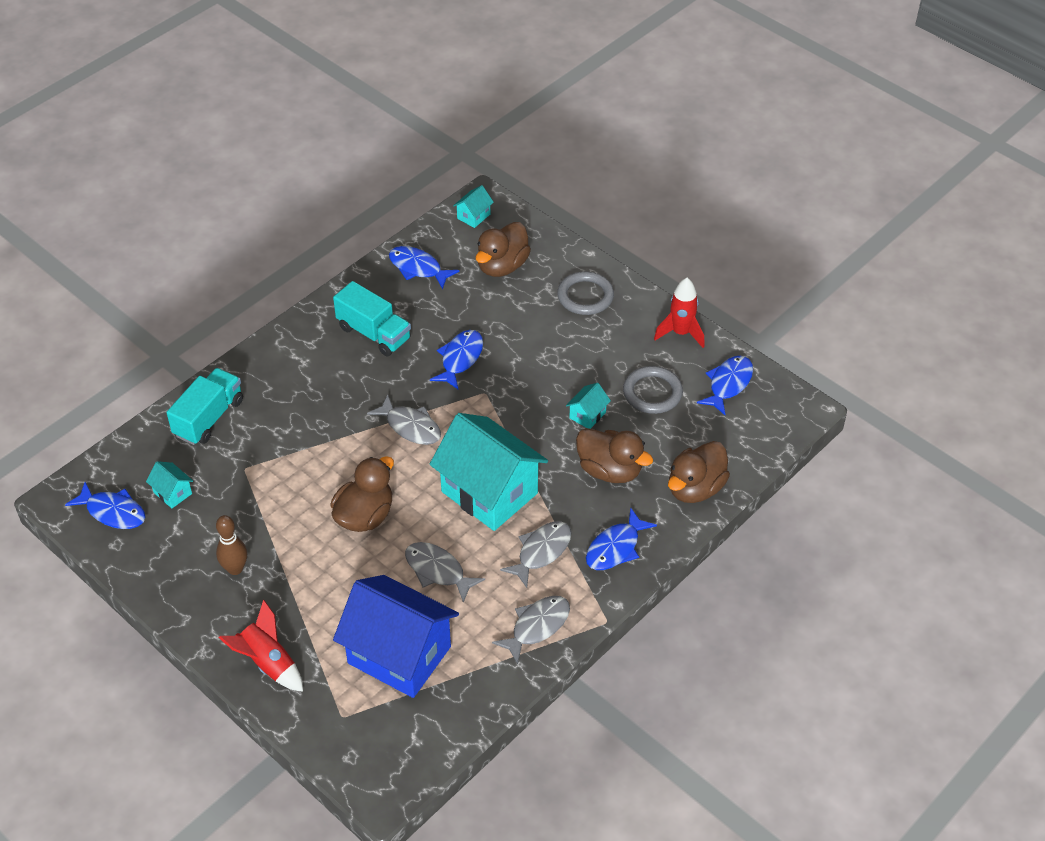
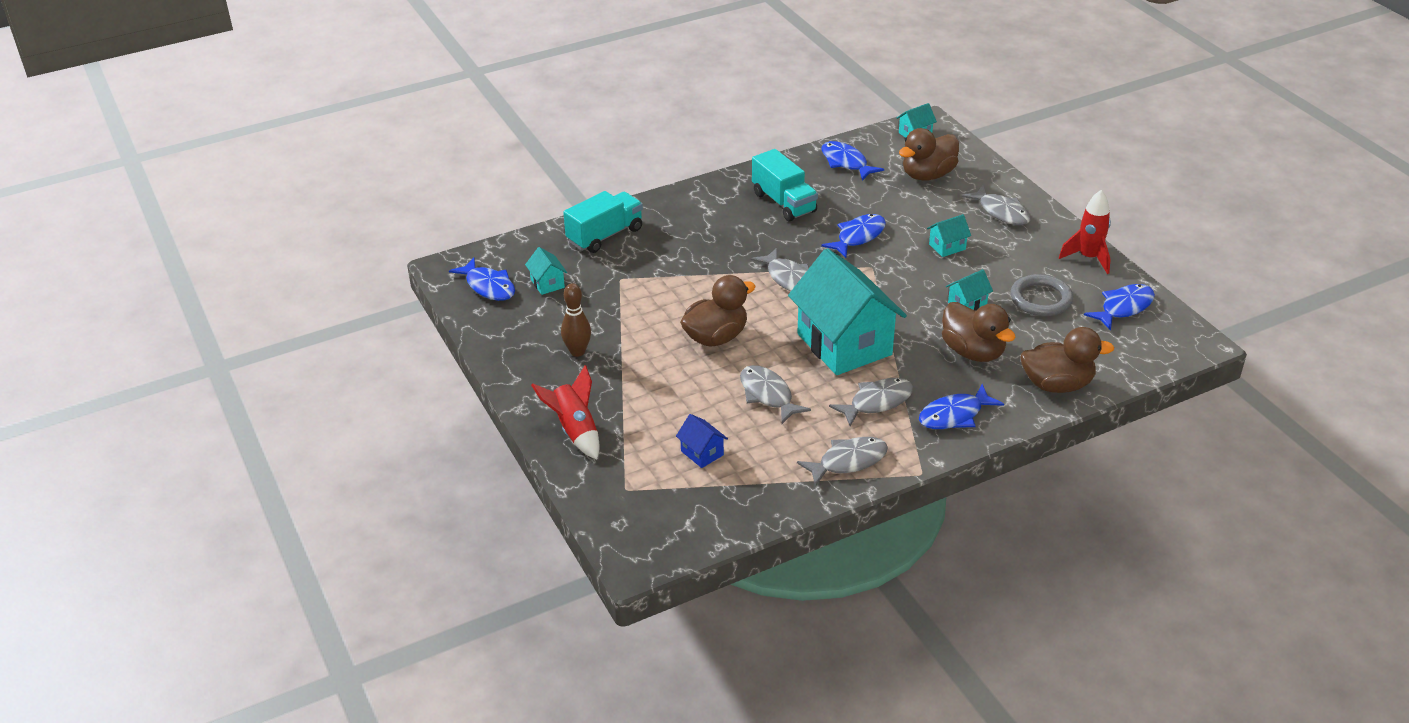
camera: 20 degrees right, 10 degrees down
(399, 655) = (702, 453): blue house -> blue house, size x0.40
(548, 351) = (947, 247): none -> turquoise house
(585, 296) = (1001, 212): grey ring -> grey fish
(695, 488) = (1057, 384): brown duck -> brown duck turned 150 degrees counterclockwise

